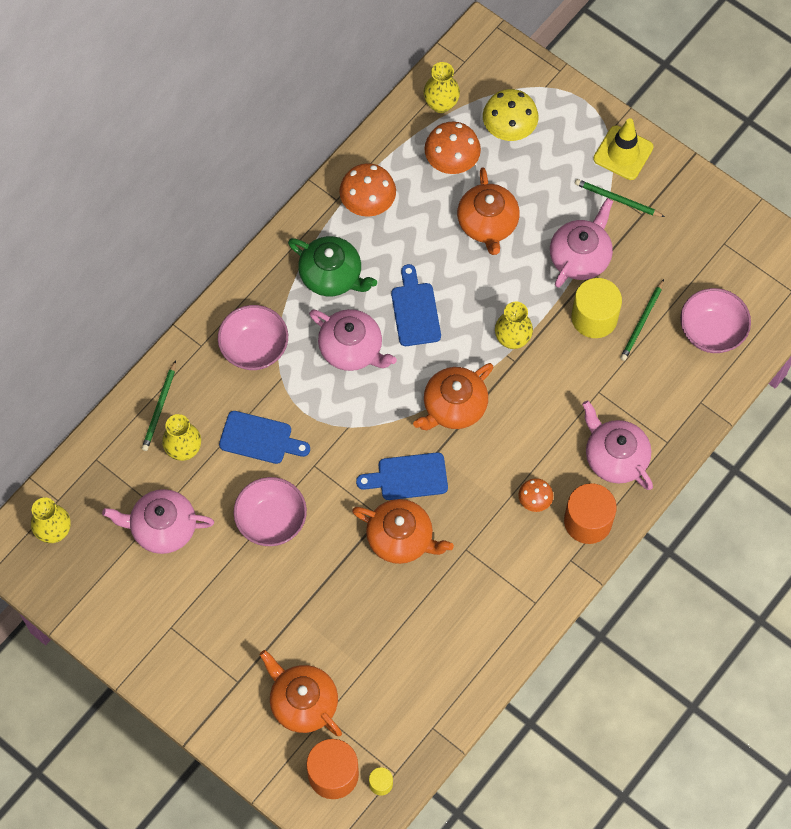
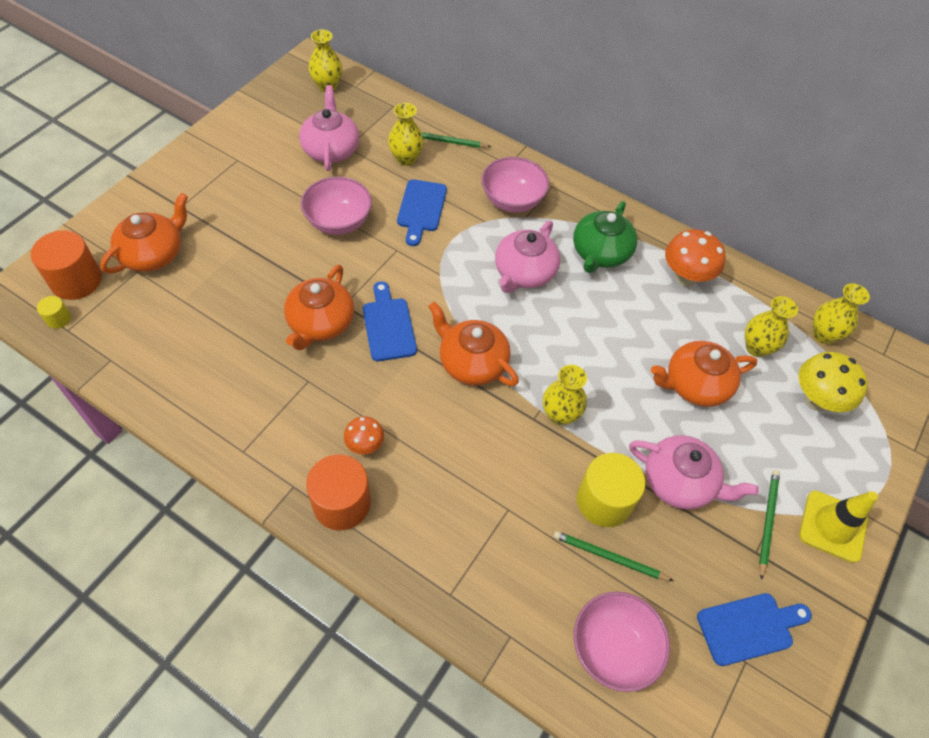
camera: 80 degrees right, 10 degrees down
(415, 310) = (576, 323): blue cutting board -> blue cutting board (749, 627)
(451, 163) = (756, 347): orange mushroom -> yellow vase
(615, 457) = (425, 531): pink teapot -> none

